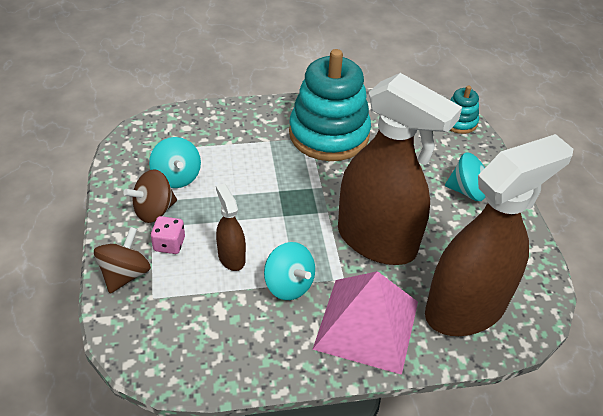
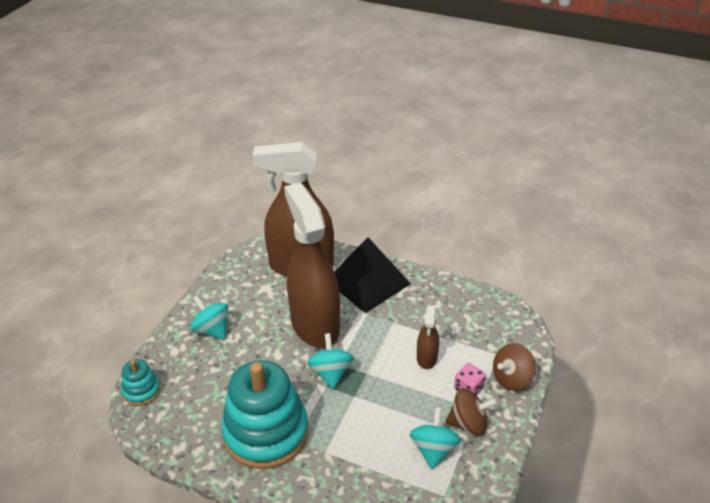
camera: 145 degrees left, 5 degrees down
(289, 285) = (399, 323): turquoise spinning top -> turquoise spinning top (331, 373)
(367, 325) = (367, 282): pink pyramid -> black pyramid

